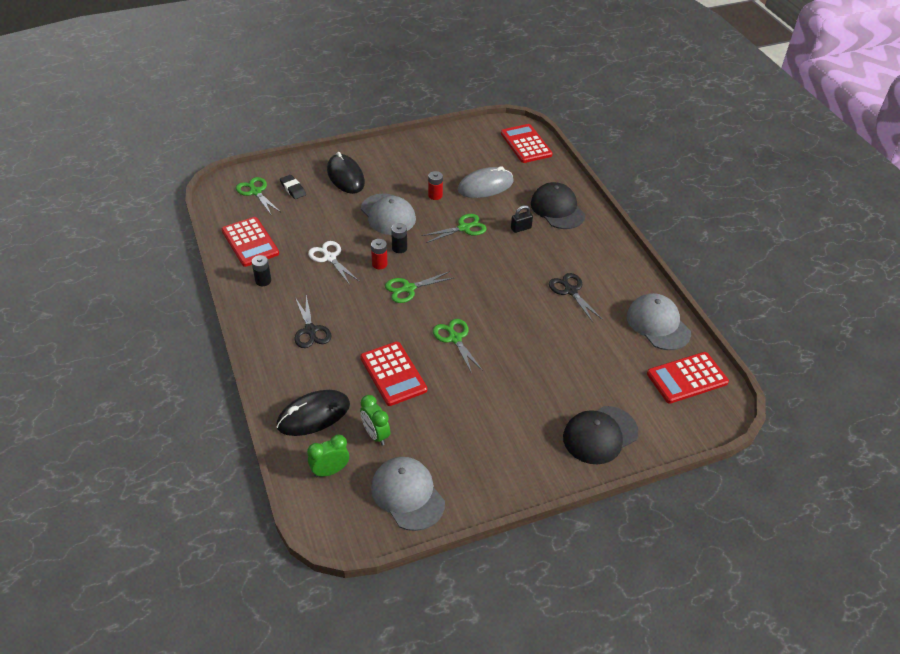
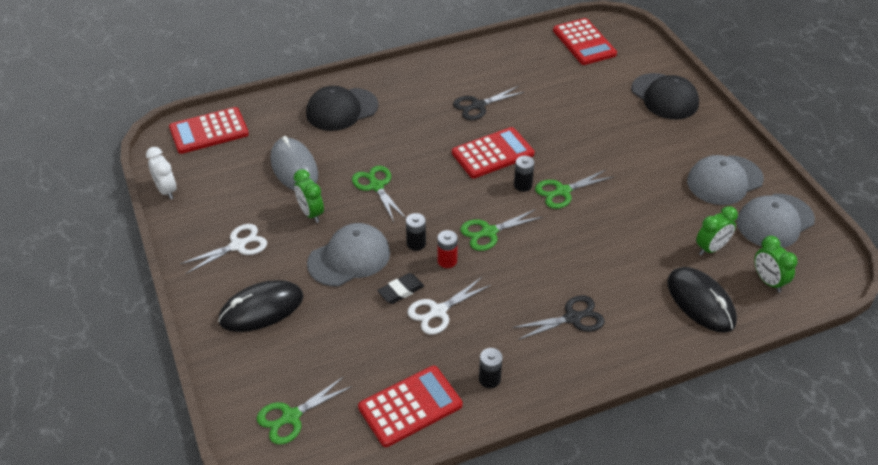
camera: 90 degrees left, 0 degrees up
(293, 189) = (286, 369): black eraser -> black eraser (401, 291)
(393, 374) = (625, 239): red calculator -> red calculator (493, 153)
(405, 164) = (238, 245): none -> white scissors
(408, 288) = (488, 232): green scissors -> green scissors turned 90 degrees clockwise
(435, 195) = (311, 213): red battery -> green clock
(461, 130) = (166, 190): none -> white clock
(463, 313) = (523, 185): none -> black battery
(521, 228) = (376, 139): black padlock -> none
(658, 324) = (518, 53): grey cap -> grey cap (724, 180)

